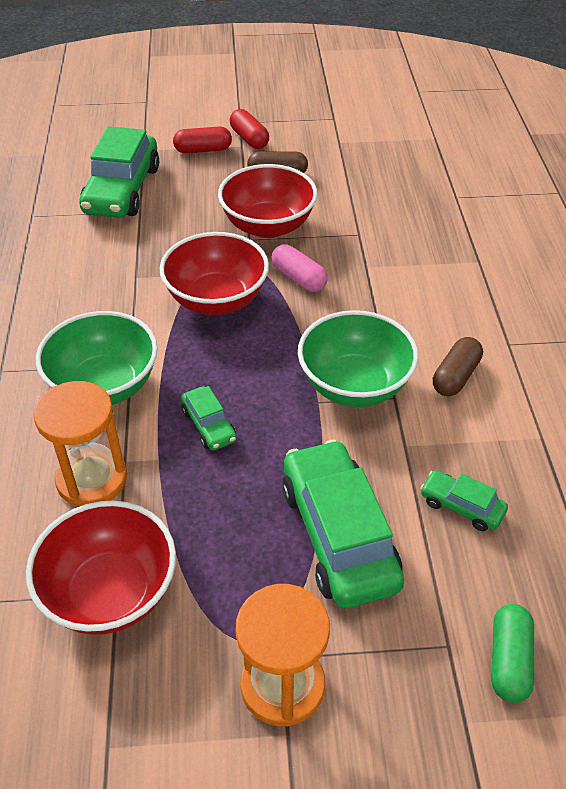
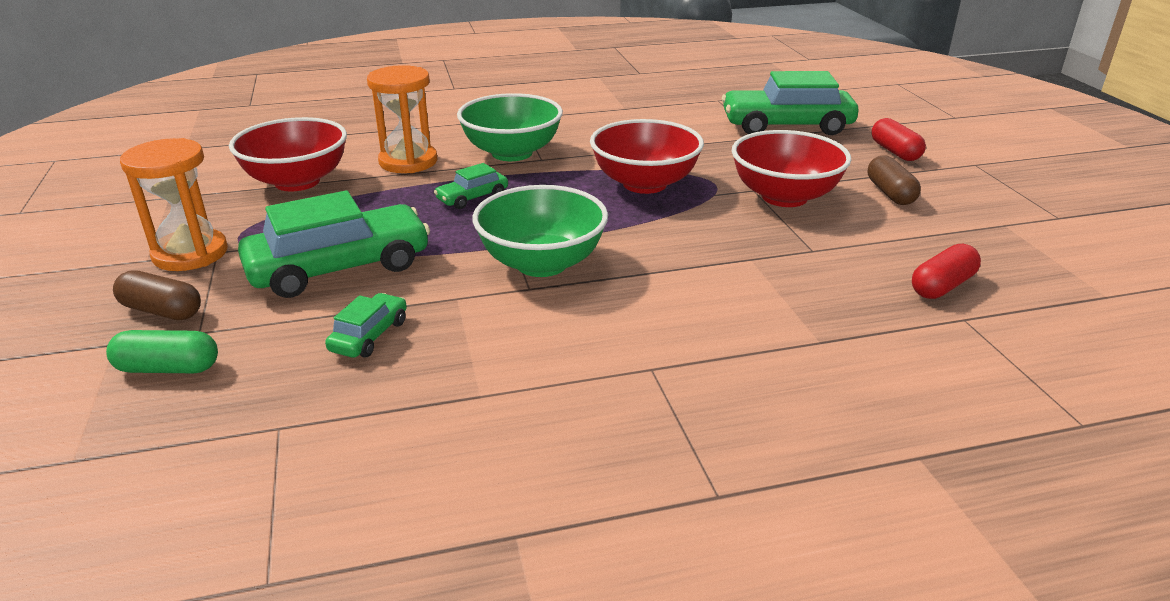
camera: 80 degrees right, 15 degrees down
(249, 139) = (945, 172): red capsule -> red capsule (942, 286)
(298, 278) = (703, 220): pink capsule -> none
(455, 376) = (574, 327): brown capsule -> brown capsule (162, 311)

